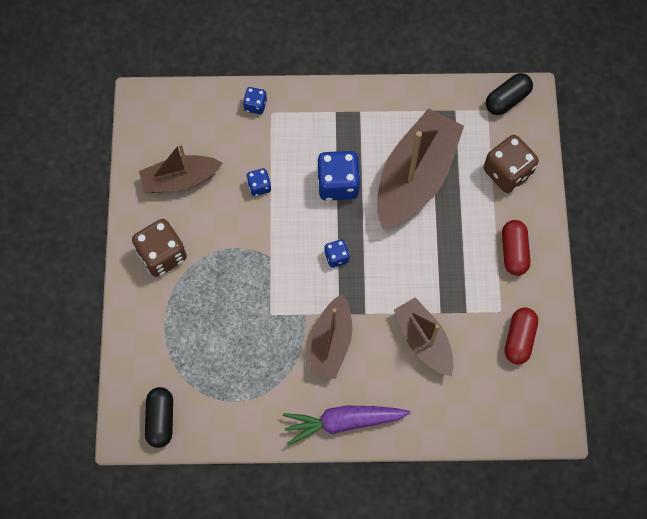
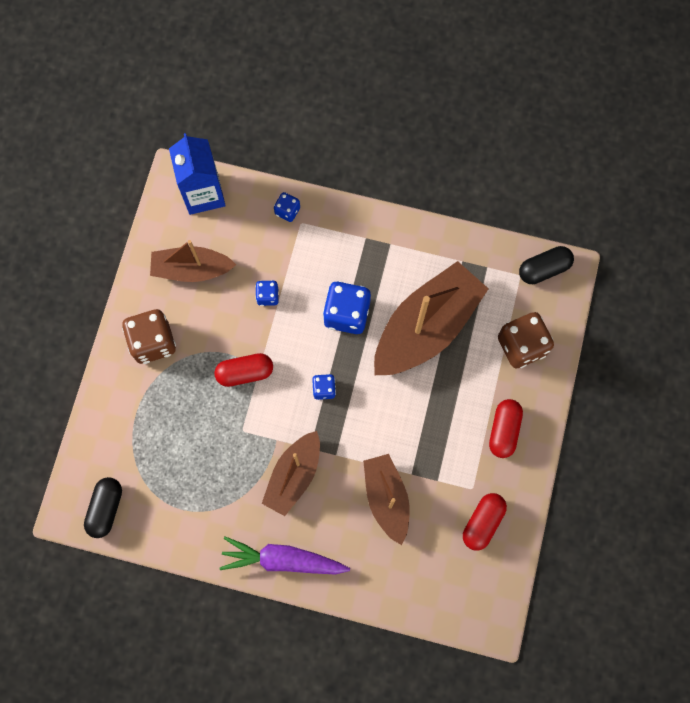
camera: 15 degrees right, 5 degrees up
(171, 109) = (203, 194): none -> blue carton
(258, 261) = (245, 373): none -> red capsule

